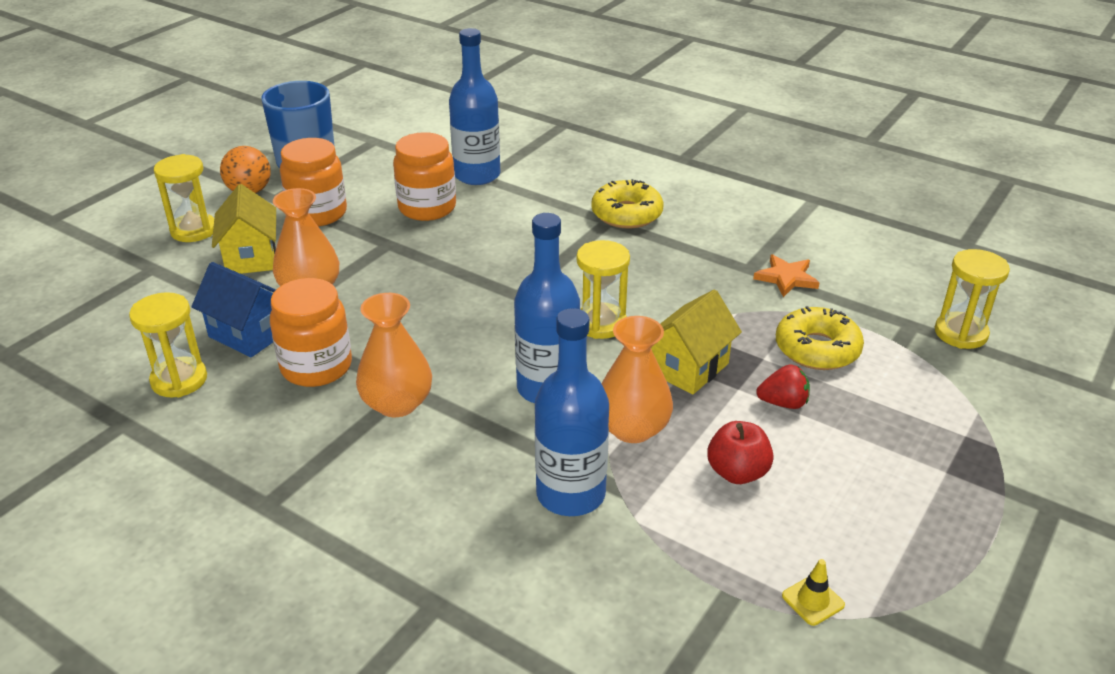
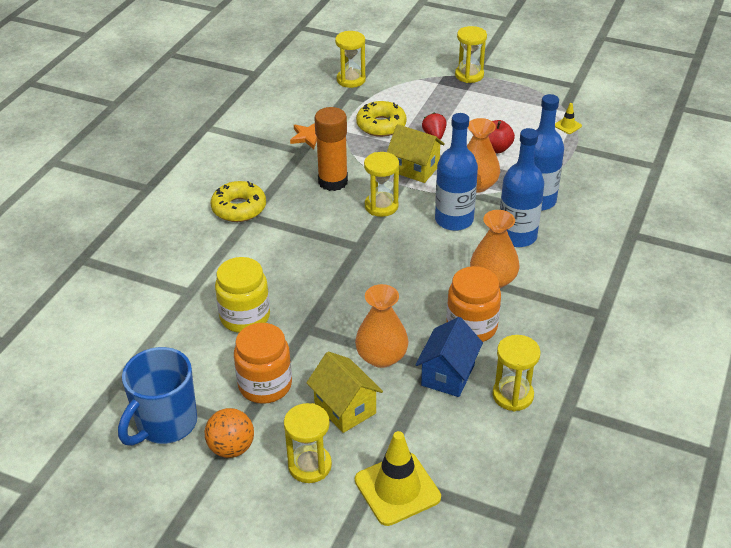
camera: 100 degrees left, 5 degrees up
(121, 277) = (397, 489): none -> yellow traffic cone
(251, 257) = (345, 408): yellow house -> yellow house turned 75 degrees clockwise
(427, 208) = (245, 317): orange jar -> yellow jar
(477, 175) = (184, 297): blue bottle -> blue bottle (517, 236)
(669, 288) = (333, 182): none -> orange glue stick
(1004, 484) = (469, 75): none -> yellow hourglass

